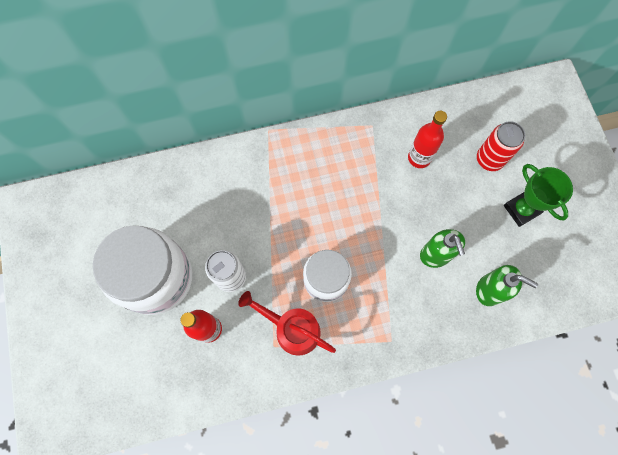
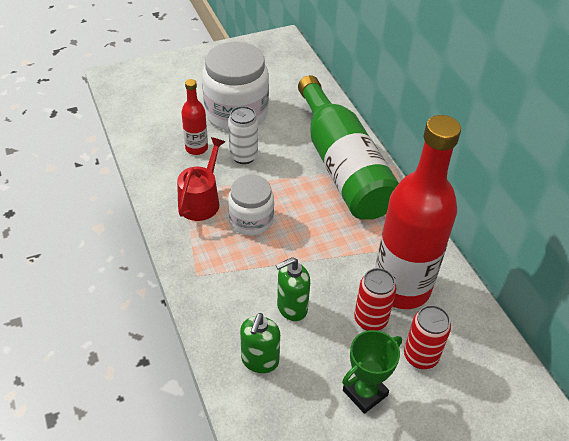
camera: 80 degrees right, 25 degrees down
(262, 178) = (342, 166): none -> green bottle
(419, 158) = (401, 287): red bottle -> red bottle, size x2.20
(451, 190) = (370, 320): none -> red can

